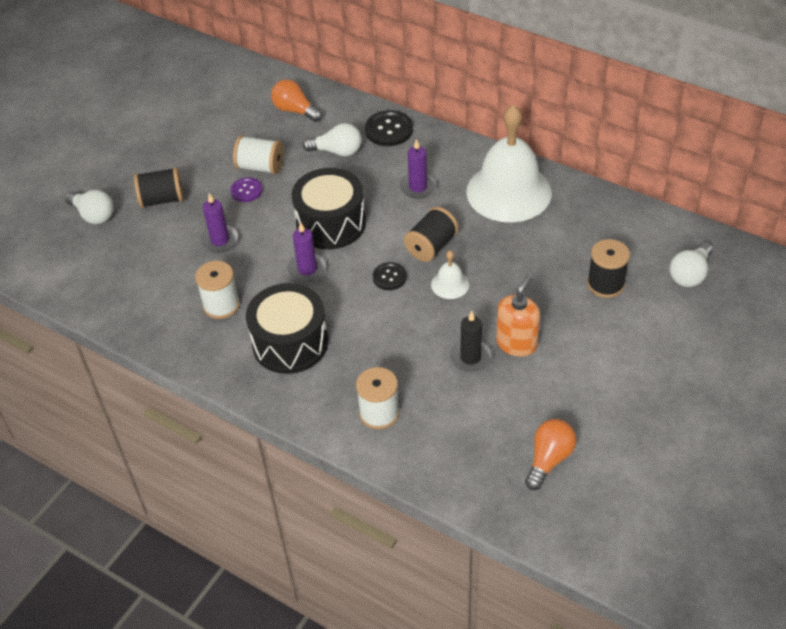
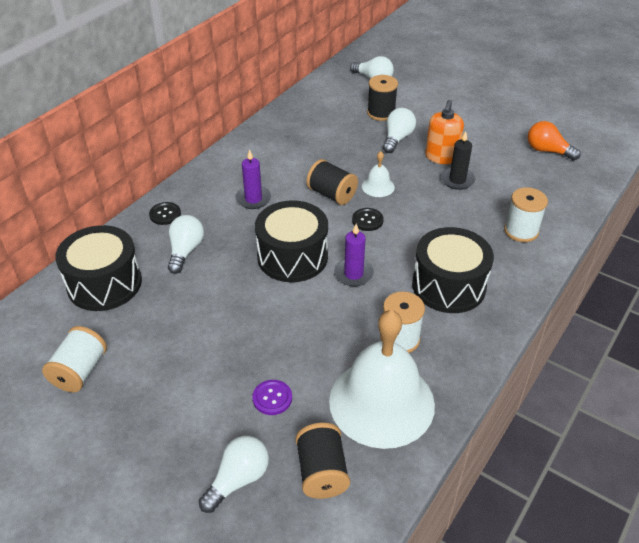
camera: 90 degrees left, 5 degrees down
(162, 199) = (225, 403): black spool -> black spool (322, 472)
(220, 240) = (304, 344): purple candle -> none
(246, 191) = (228, 323): purple button -> purple button (272, 398)
(260, 167) = (192, 312): white spool -> white spool (80, 371)
(295, 110) = (104, 283): orange light bulb -> black drum
(389, 130) = (165, 214): black button -> black button, size x0.63
(509, 192) = (271, 149): white bell -> white bell (381, 402)
(516, 343) = (441, 157): orange soap dispenser -> orange soap dispenser turned 105 degrees counterclockwise
(549, 301) = (397, 139): none -> white light bulb

